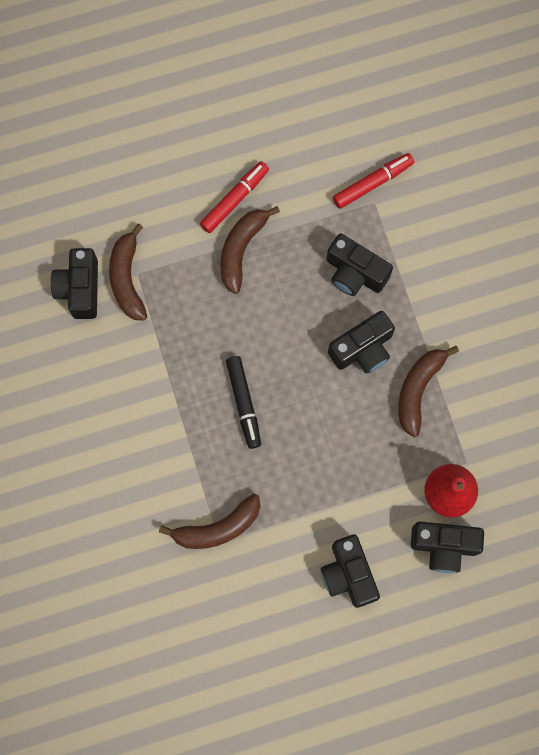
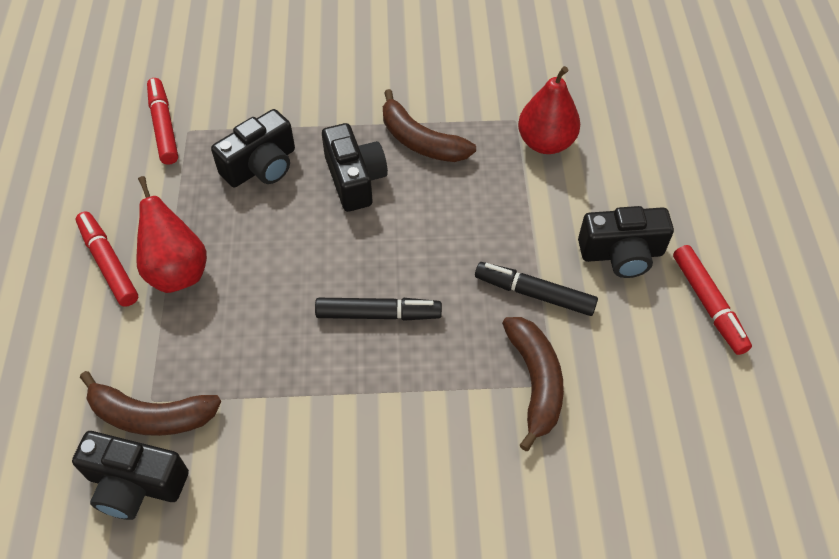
camera: 75 degrees left, 20 degrees down
(241, 249) = (177, 271): brown banana -> red pear
(292, 513) = (535, 294): none -> black marker
(319, 647) = (708, 303): none -> red marker
(443, 546) = (604, 159): black camera -> none

